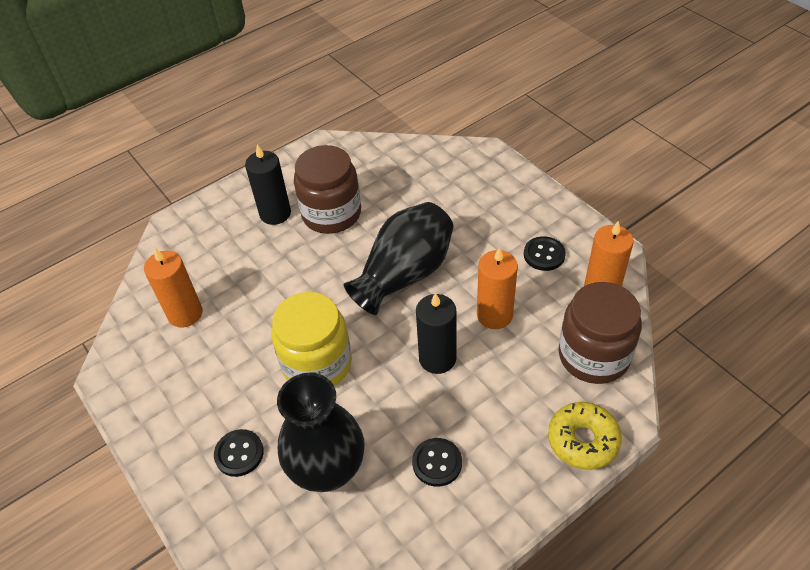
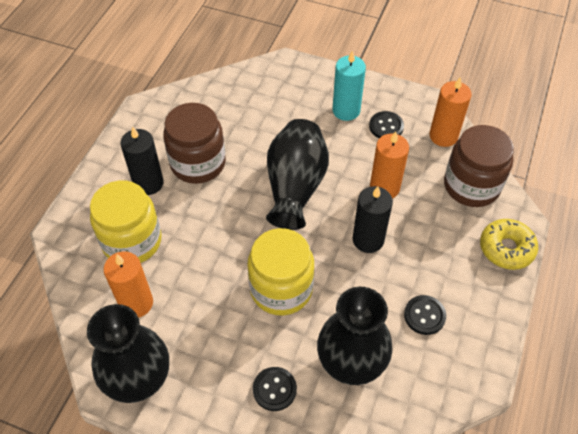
camera: 35 degrees left, 5 degrees up
(136, 380) = (139, 379): none -> black vase
(223, 258) = (132, 241): none -> yellow jar
(513, 222) = (346, 110): none -> turquoise candle

